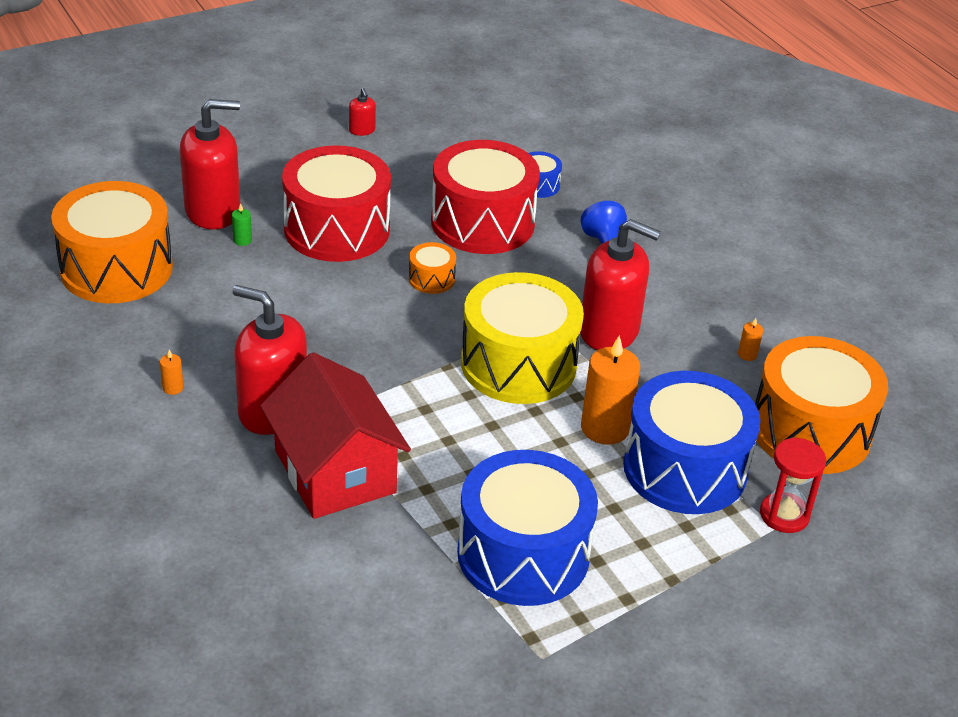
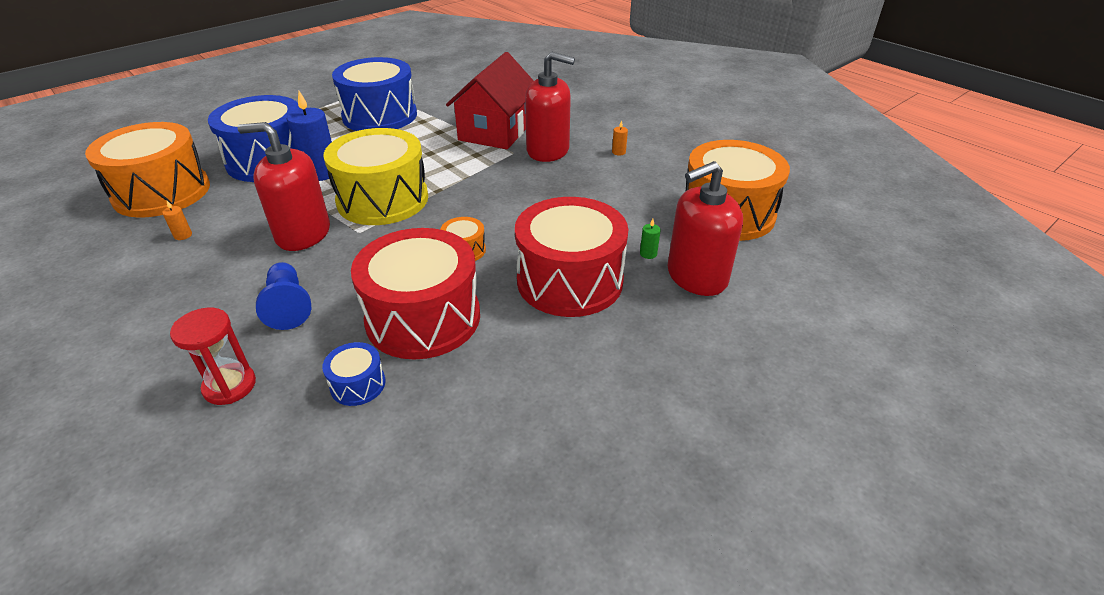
camera: 170 degrees right, 0 degrees up
(335, 471) = (495, 131): red house -> red house turned 60 degrees clockwise
(362, 130) = (608, 429): red soap dispenser -> none
(605, 428) = (321, 173): orange candle -> blue candle
(784, 515) = (212, 149): red hourglass -> red hourglass (230, 386)

